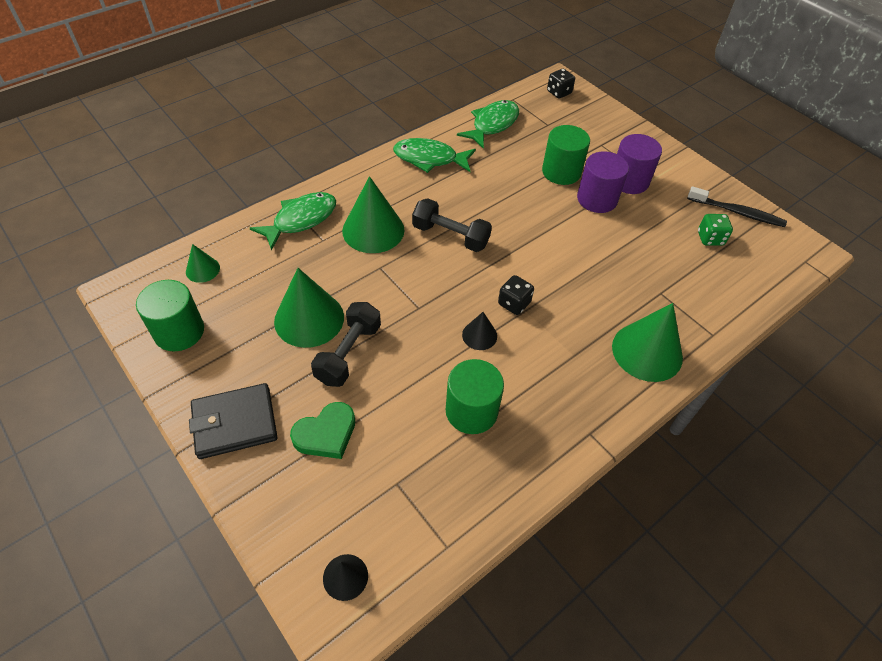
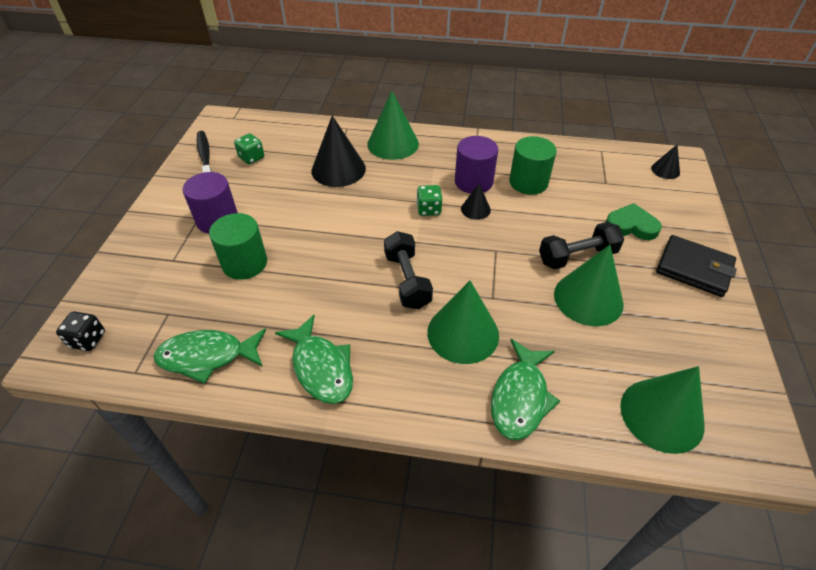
camera: 130 degrees left, 5 degrees down
(179, 331) = (713, 365): green cylinder -> none
(202, 269) = (661, 415): green cone -> green cone, size x1.98
(301, 220) = (520, 397): green fish -> green fish turned 75 degrees counterclockwise
(514, 303) = (429, 209): black dice -> green dice
(597, 199) = (263, 226): purple cylinder -> purple cylinder (473, 182)
(636, 283) = (338, 169): none -> black cone

